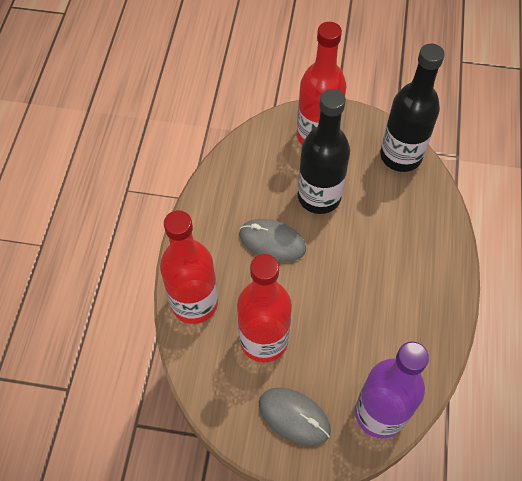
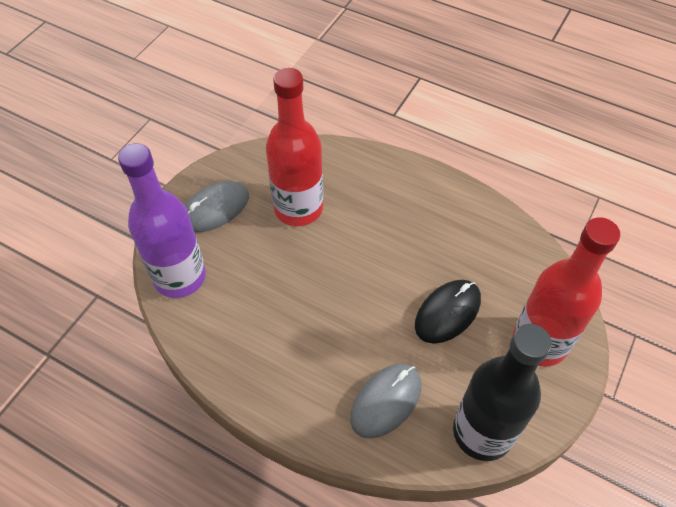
camera: 110 degrees right, 5 degrees down
(194, 303) = (360, 167): red bottle -> none
(272, 242) = (404, 248): grey mouse -> grey mouse (386, 401)
(319, 196) = (447, 312): black bottle -> black mouse

